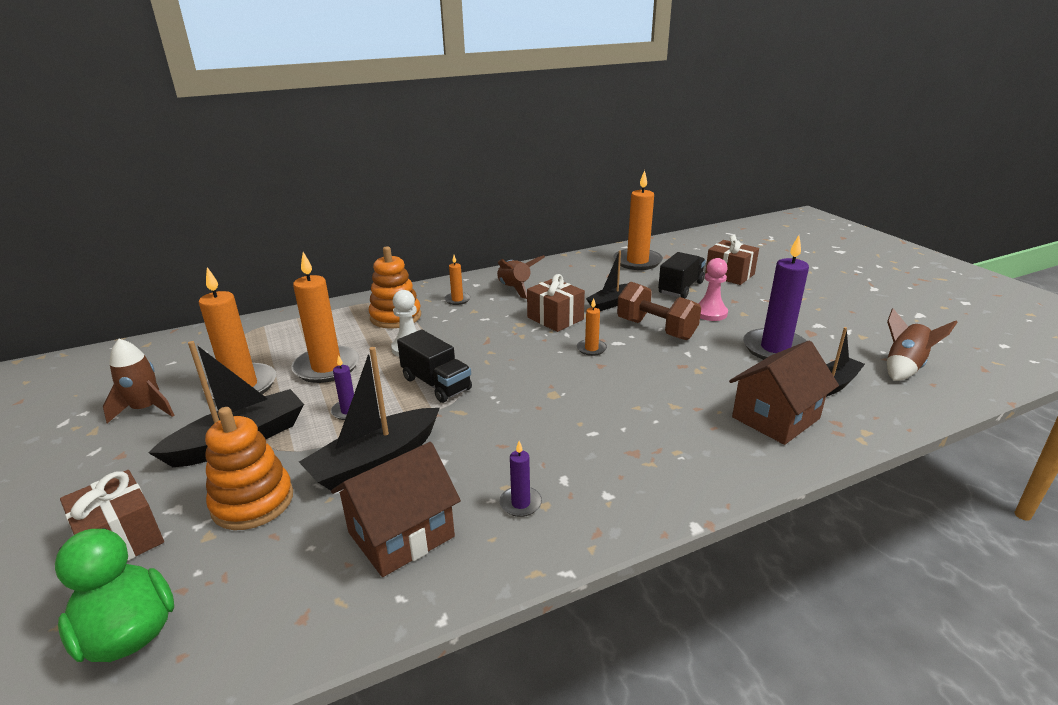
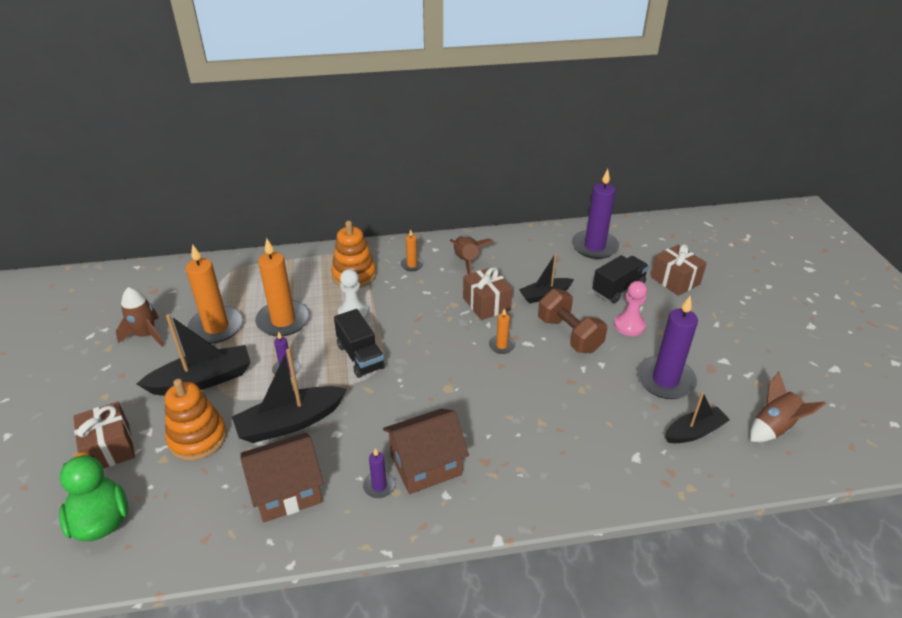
camera: 15 degrees right, 10 degrees up
(637, 262) = (594, 247): orange candle -> purple candle
(775, 418) = (620, 455): brown house -> brown house (426, 465)

